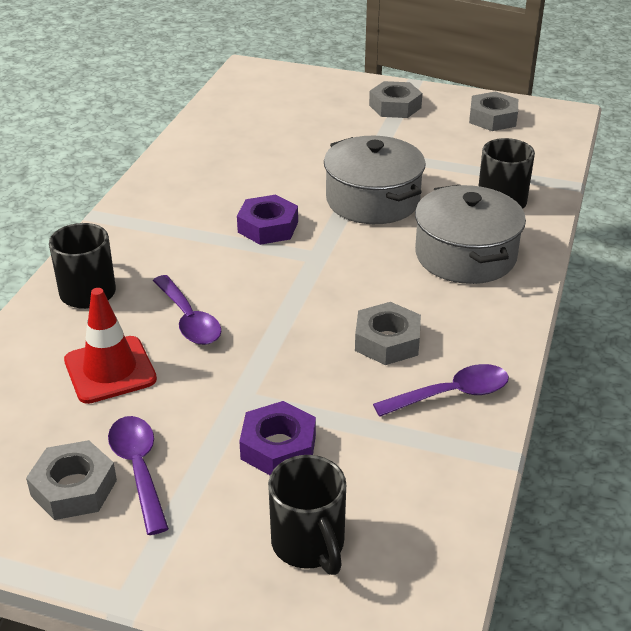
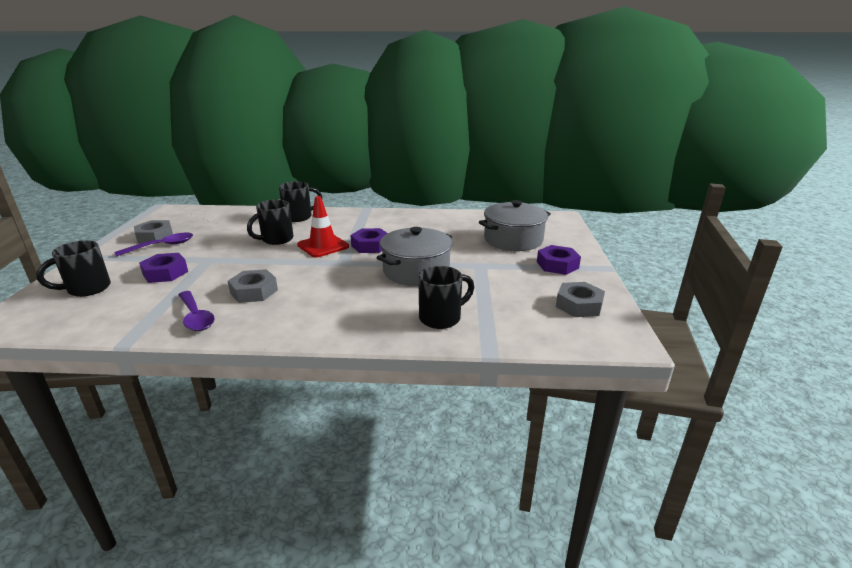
camera: 75 degrees right, 10 degrees down
(110, 370) = (236, 230): red traffic cone -> red traffic cone (323, 246)
(189, 320) = (276, 239): purple spoon -> black mug
(395, 106) = (557, 265): grey nut -> purple nut
(465, 255) = (357, 309): grey pot -> grey pot (513, 240)

